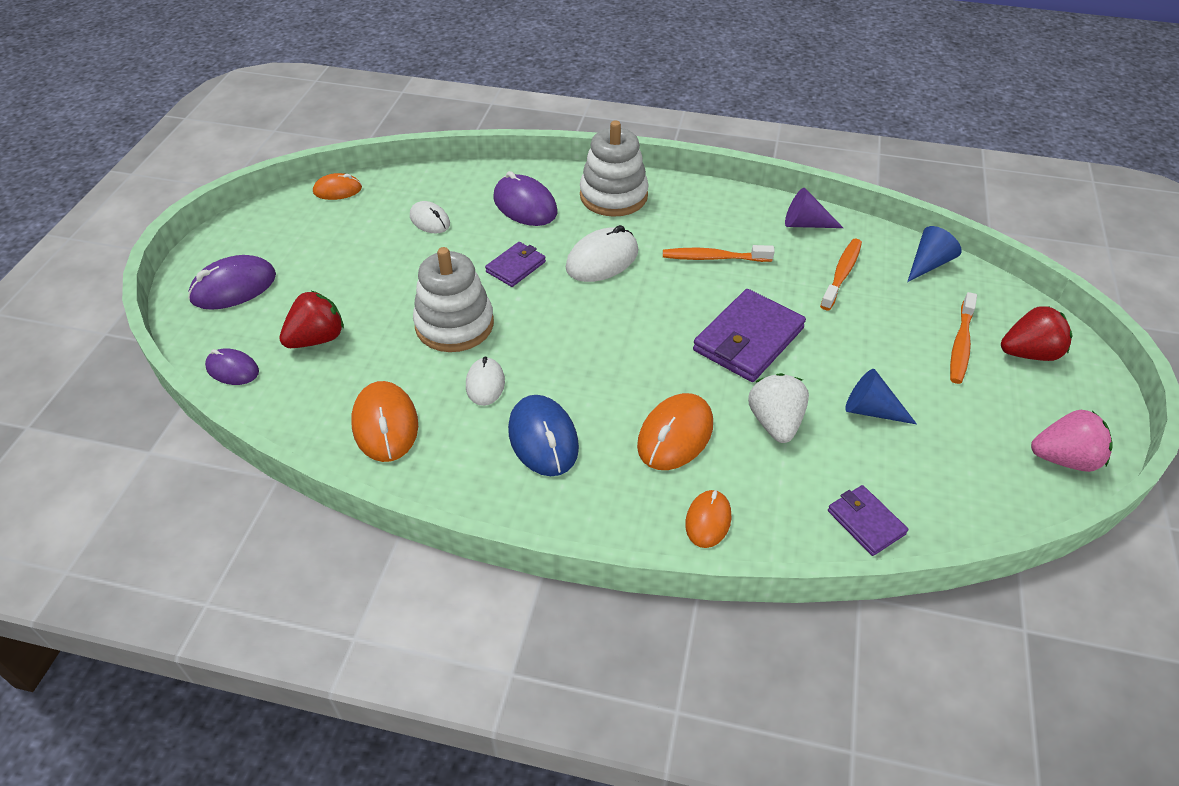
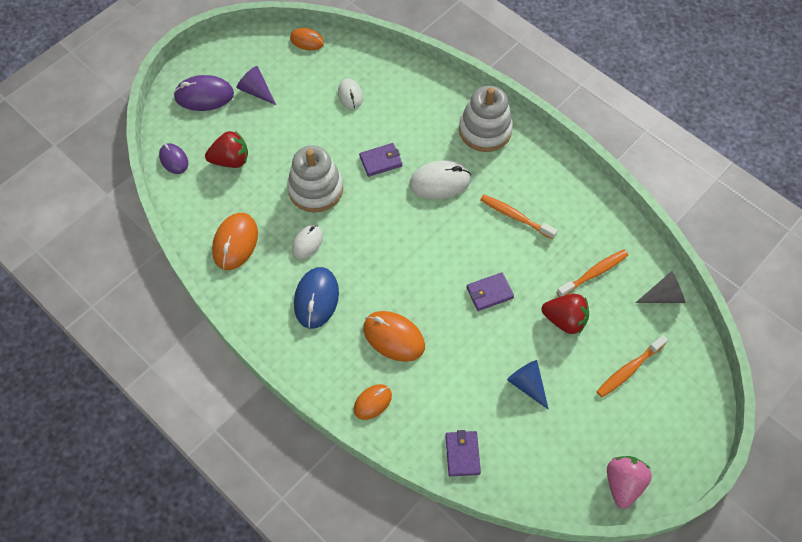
camera: 30 degrees right, 15 degrees up
(525, 205) = (419, 111): purple mouse -> none
(675, 435) = (393, 337): orange mouse -> orange mouse turned 60 degrees clockwise
(748, 339) = (489, 293): purple wallet -> purple wallet, size x0.56
(775, 423) = (460, 361): white strawberry -> none
(805, 224) = (602, 219): purple cone -> purple cone (256, 91)
(928, 264) = (663, 296): blue cone -> grey cone
(1029, 353) = (671, 400): red strawberry -> red strawberry (564, 320)
(1064, 459) = (623, 483): pink strawberry -> pink strawberry turned 105 degrees counterclockwise

